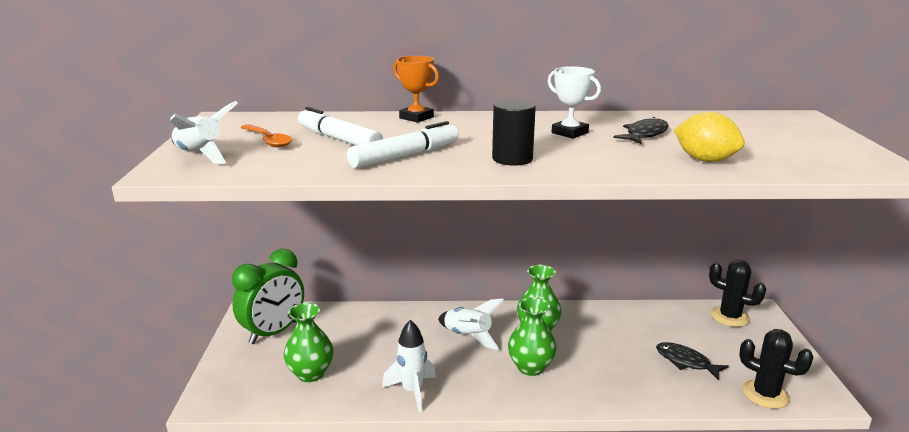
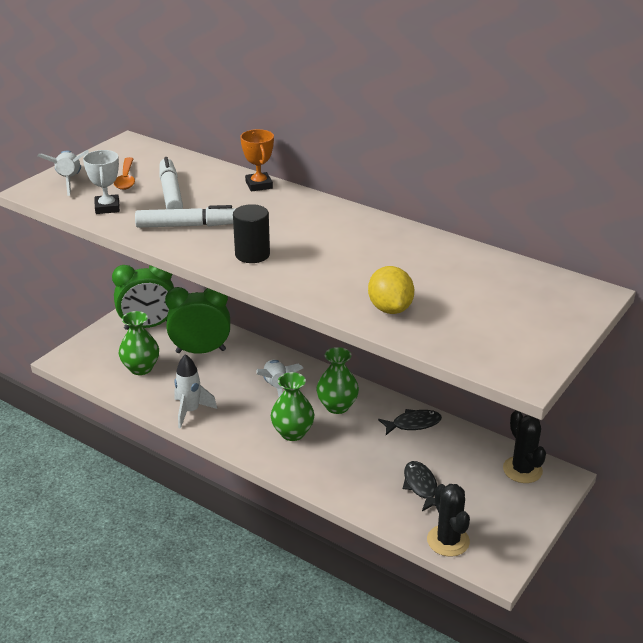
camera: 35 degrees right, 10 degrees up
(356, 334) = (201, 351): none -> green clock
(569, 133) = (343, 242): white trophy -> white trophy (107, 207)
(644, 134) = (399, 265): black fish -> black fish (413, 424)

